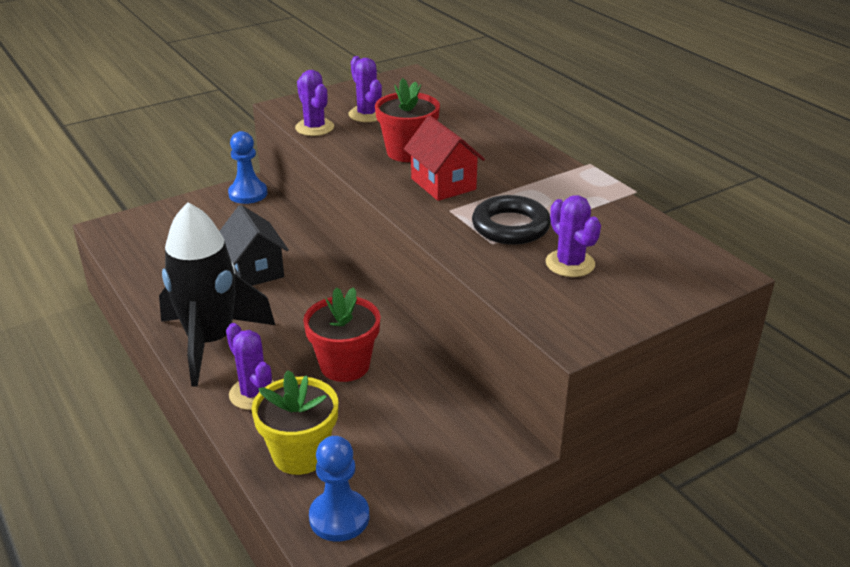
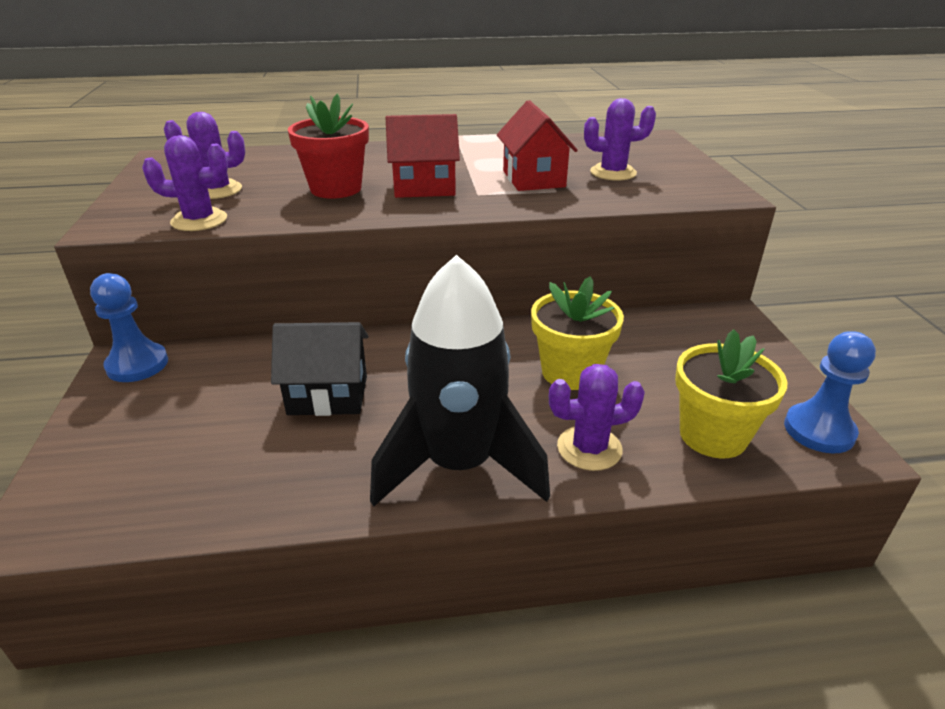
camera: 65 degrees left, 0 degrees up
(345, 365) = (570, 372): red flower pot -> yellow flower pot
(510, 226) = (533, 179): black ring -> red house

